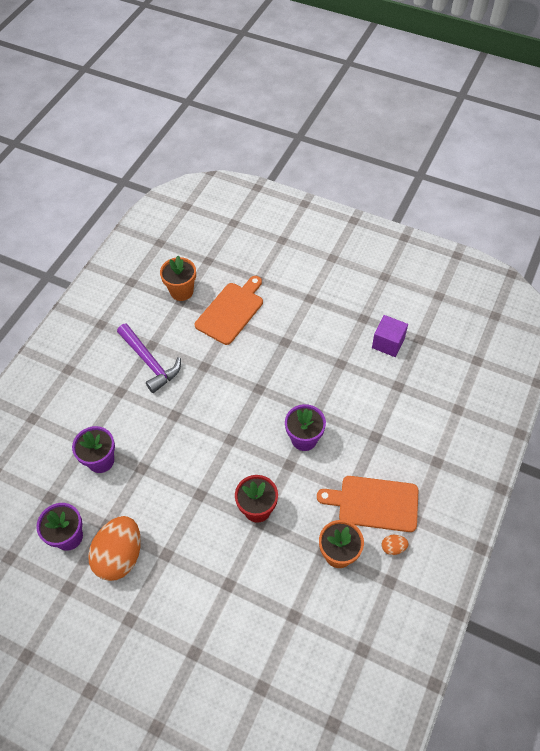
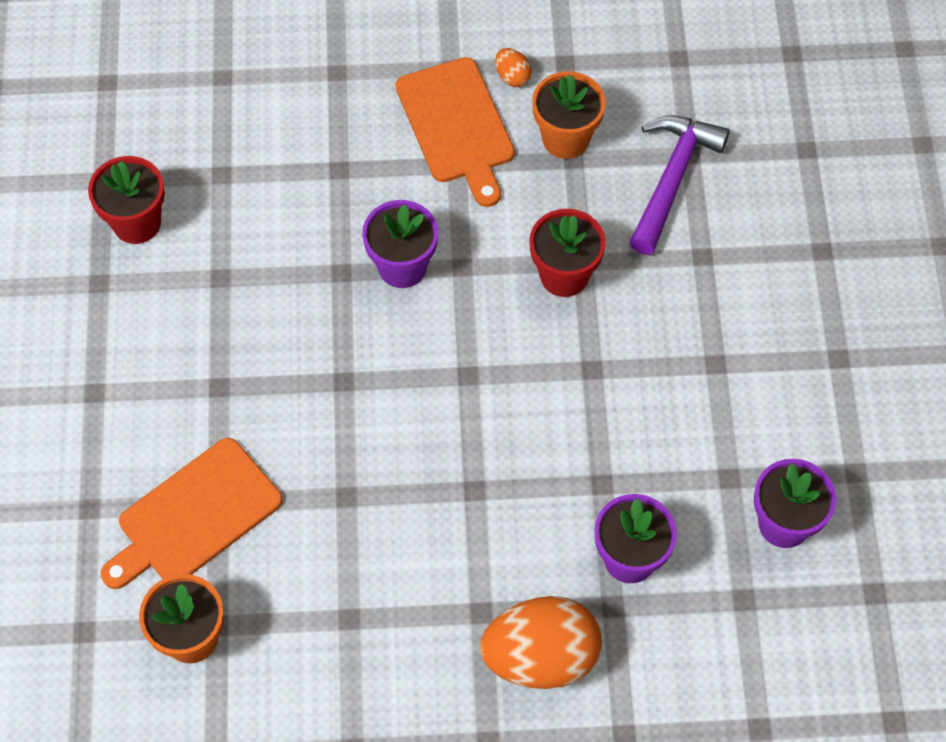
camera: 120 degrees left, 5 degrees up
(120, 556) = (761, 427): orange egg -> orange egg (540, 657)
(149, 362) = (389, 598): purple hammer -> purple hammer (672, 179)
(231, 311) = (194, 516): orange cutting board -> orange cutting board turned 45 degrees counterclockwise
(388, 343) = (137, 223): purple cube -> red flower pot

